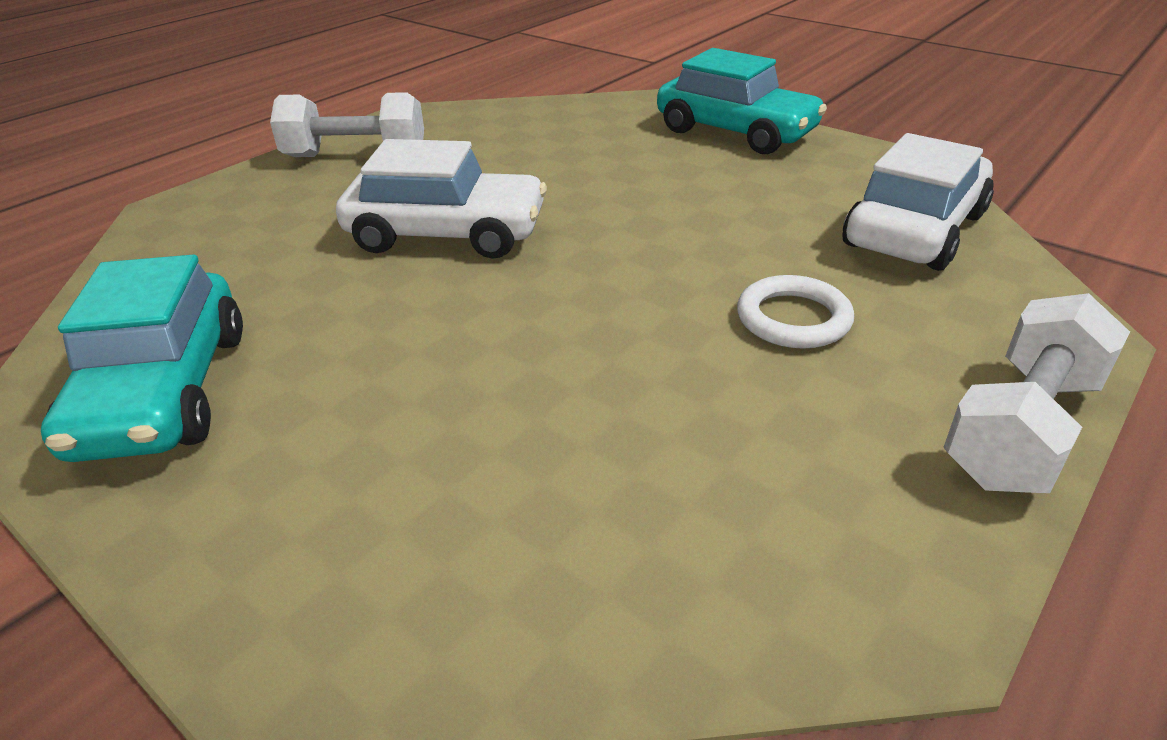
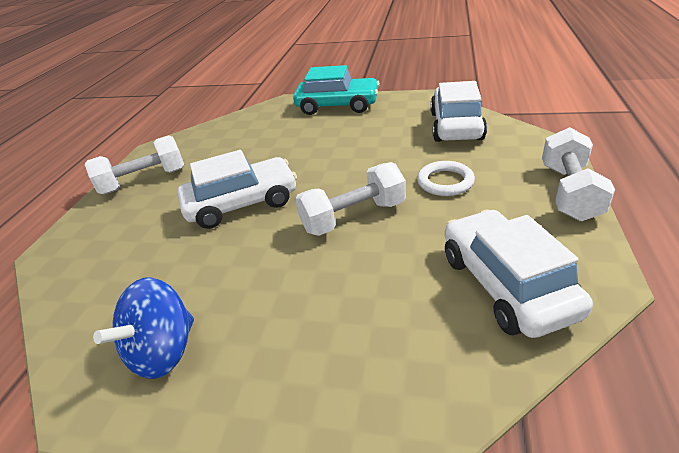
camera: 25 degrees left, 0 degrees up
(164, 392) = (163, 351): turquoise car -> blue spinning top
(584, 316) = (353, 217): none -> white dumbbell
(722, 533) = (506, 284): none -> white car

